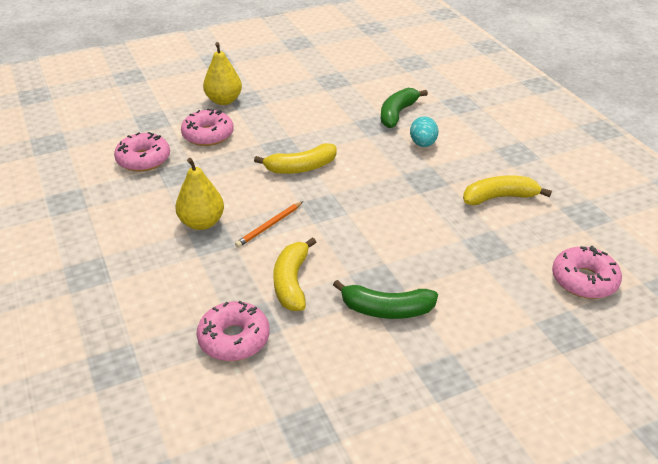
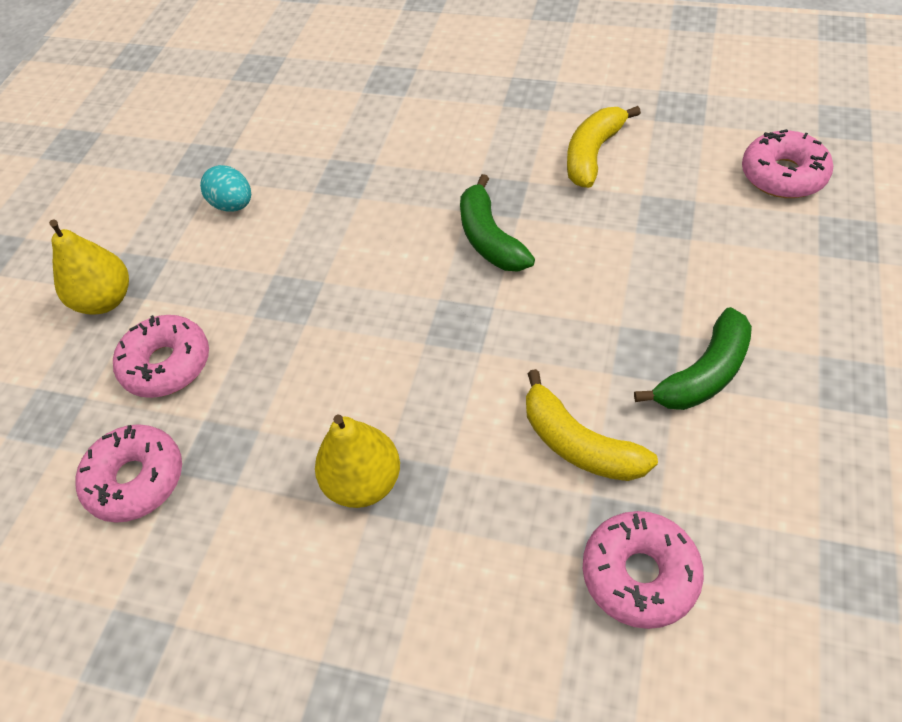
camera: 45 degrees left, 15 degrees up
(269, 226) = (443, 404): orange pencil -> none
(301, 168) = (355, 300): yellow banana -> none
(397, 114) = (346, 143): green banana -> green banana (489, 238)
(423, 144) = (431, 157): turquoise egg -> turquoise egg (233, 205)

